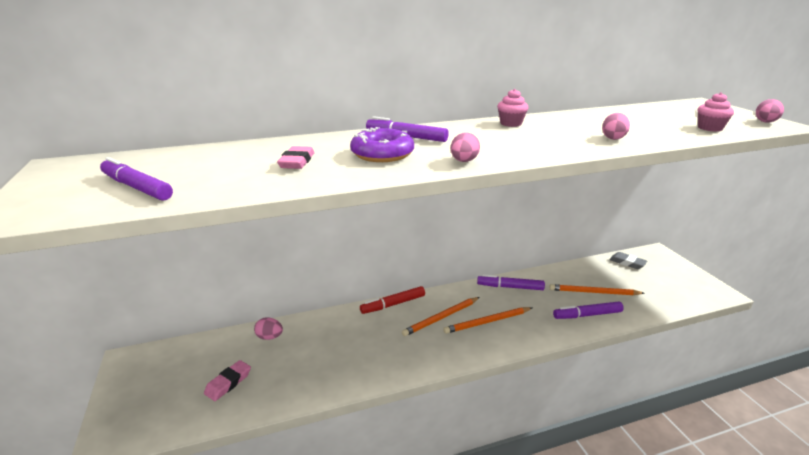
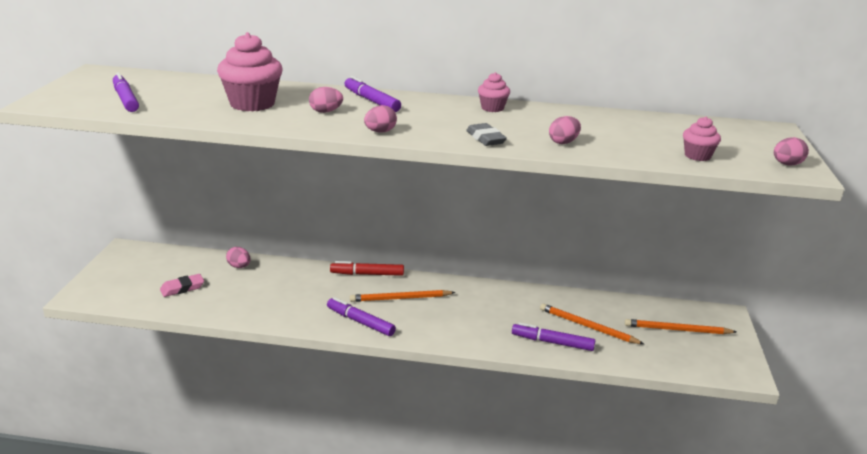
camera: 25 degrees right, 0 degrees up
(297, 162) = (252, 104): pink eraser -> pink cupcake
(382, 154) = (326, 111): purple donut -> pink egg
(487, 322) = (441, 315): orange pencil -> orange pencil (677, 330)
(510, 287) = (500, 294): purple marker -> purple marker (360, 322)
(627, 263) = (669, 313): grey eraser -> grey eraser (485, 138)

